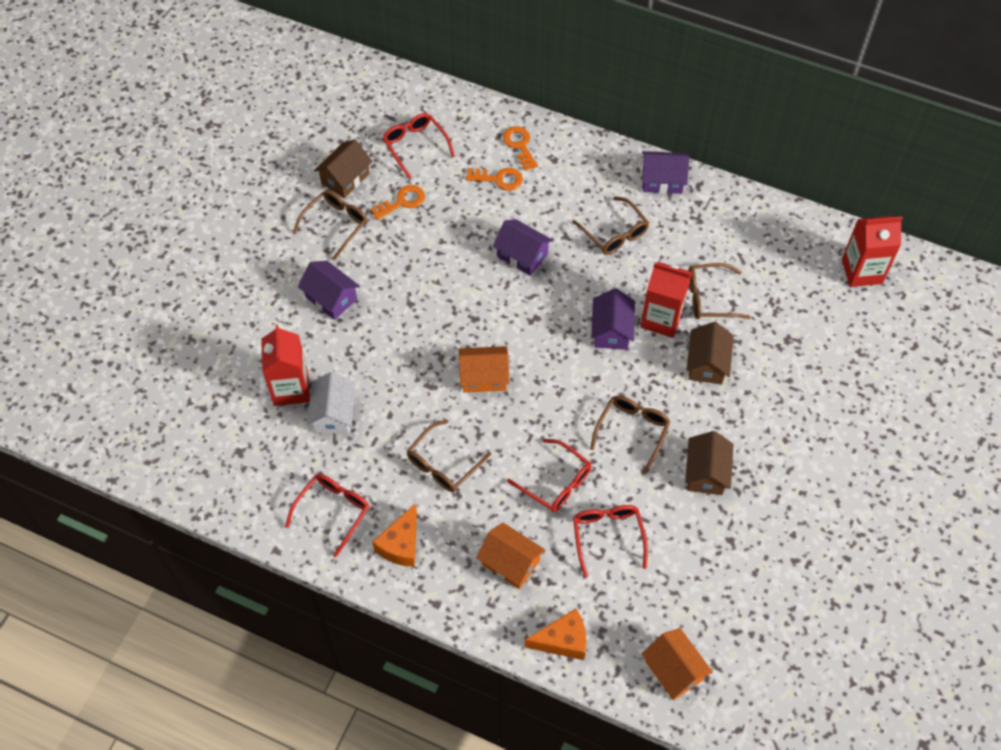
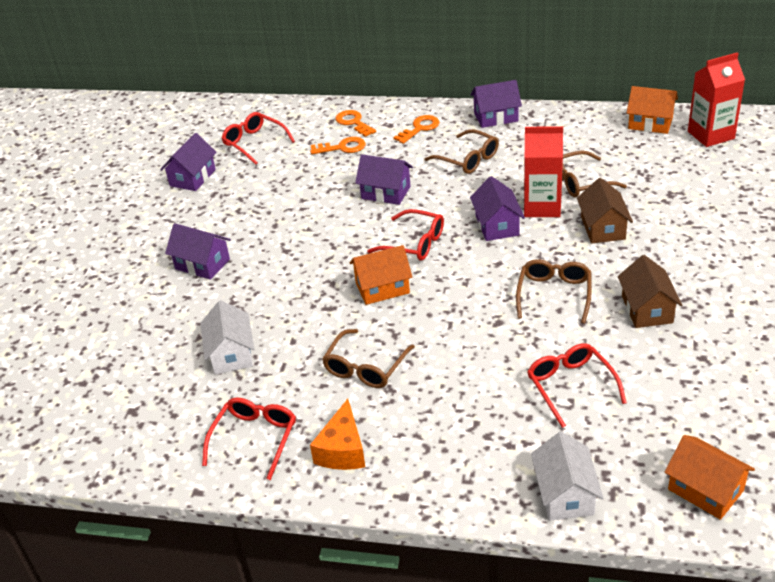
camera: 10 degrees left, 20 degrees down
(291, 388) = (178, 344): red carton -> none
(335, 225) = (192, 211): brown glasses -> none
(345, 178) = (193, 178): brown house -> purple house
(402, 202) = (254, 181): orange key -> orange key (419, 128)
(510, 562) = (474, 436): orange house -> orange house (650, 123)
(555, 482) = (493, 354): red glasses -> red glasses (414, 243)
(563, 640) = (565, 494): orange cheese -> white house

